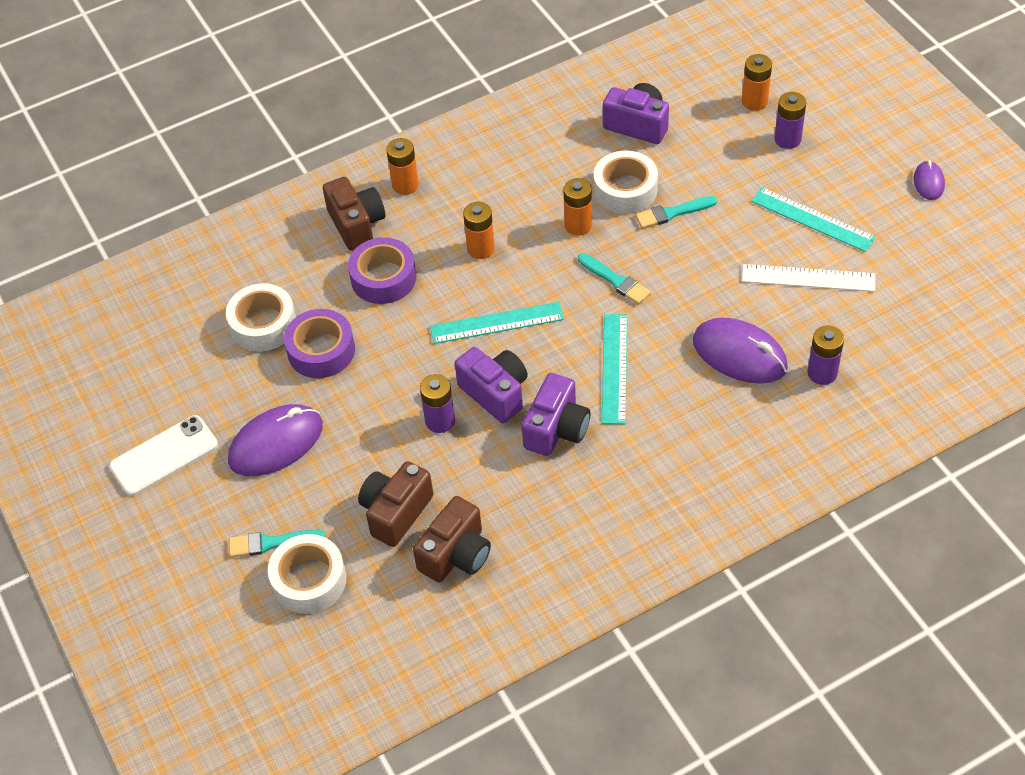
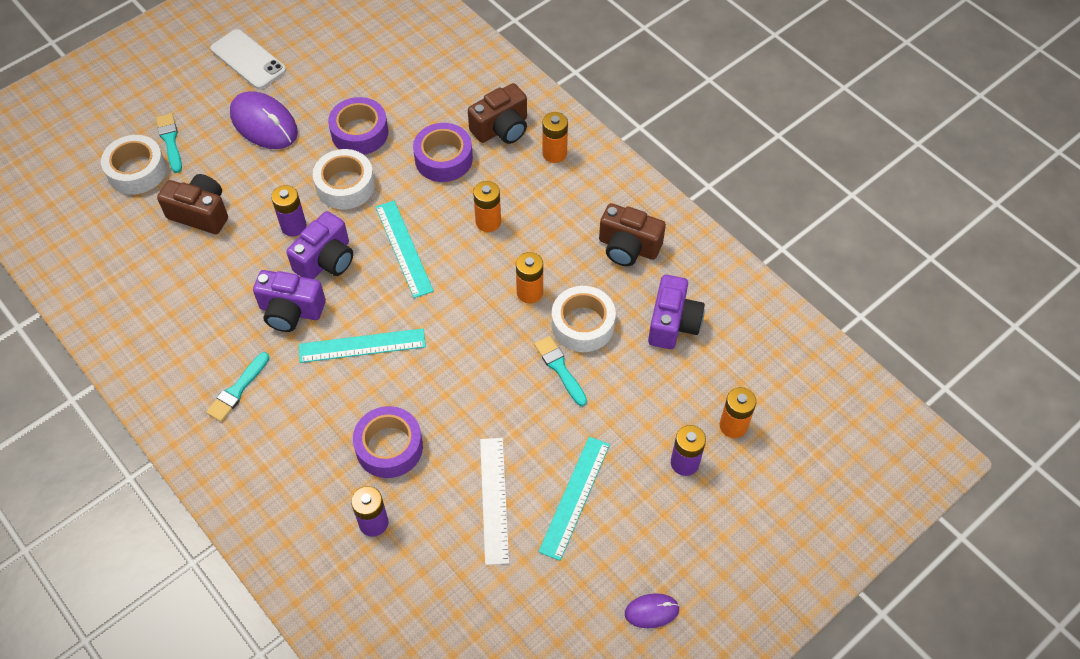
camera: 75 degrees right, 5 degrees up
(263, 324) = (382, 90): white tape -> white tape (345, 185)
(456, 554) = (161, 261): brown camera -> brown camera (628, 247)
(615, 281) = (466, 332): turquoise brush -> turquoise brush (237, 390)
(739, 354) = (389, 447): purple mouse -> purple tape

